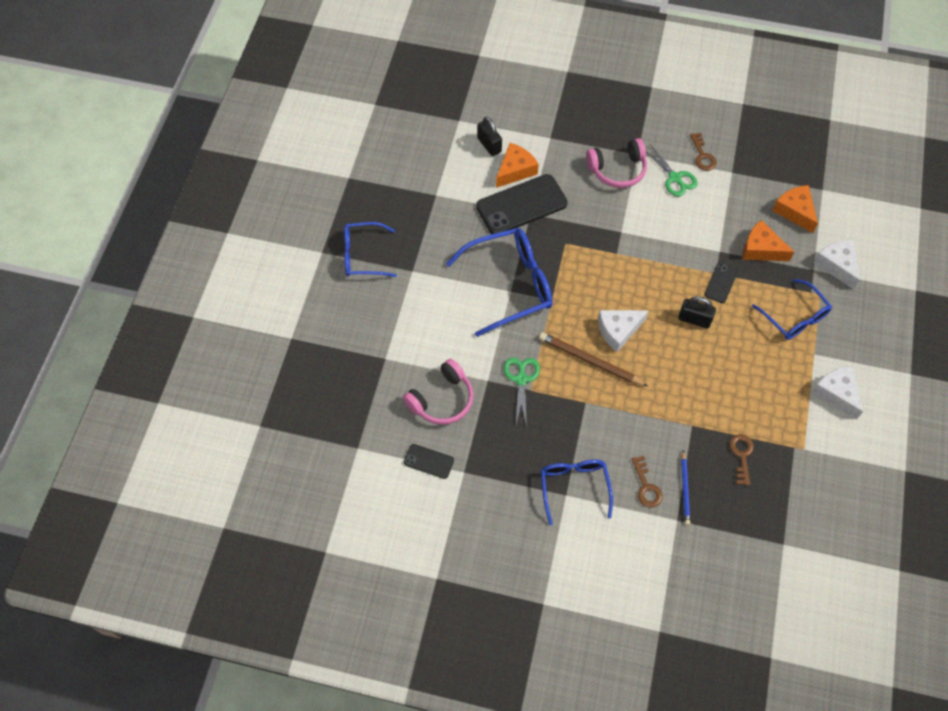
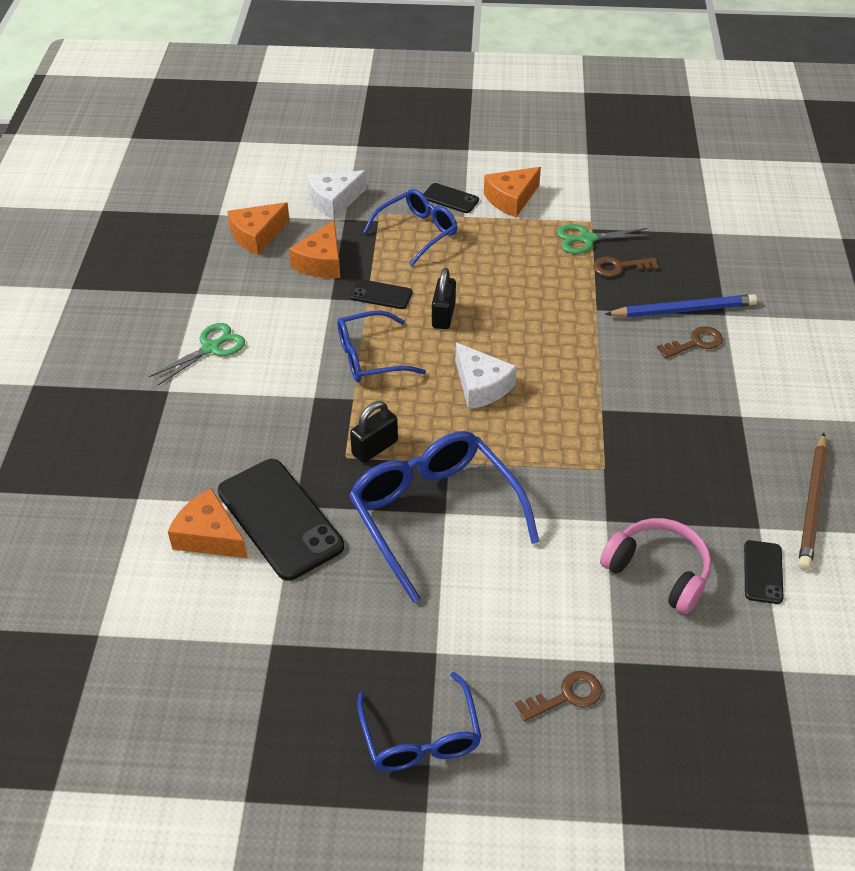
camera: 100 degrees left, 15 degrees down
(489, 145) = (156, 580): black padlock -> black padlock (375, 447)
(521, 379) = (591, 481): green scissors -> green scissors (587, 239)
(574, 487) = (727, 408): blue glasses -> blue glasses (369, 357)
(590, 361) = (537, 410): brown pencil -> brown pencil (812, 503)
(617, 169) = (199, 410): pink headphones -> none
(685, 489) = (683, 310): blue pencil -> blue pencil, size x1.60
(702, 156) = (168, 322): brown key -> brown key (566, 696)
(836, 393) = (511, 199): white cheese -> orange cheese
(838, 348) = (450, 198): none -> black phone

